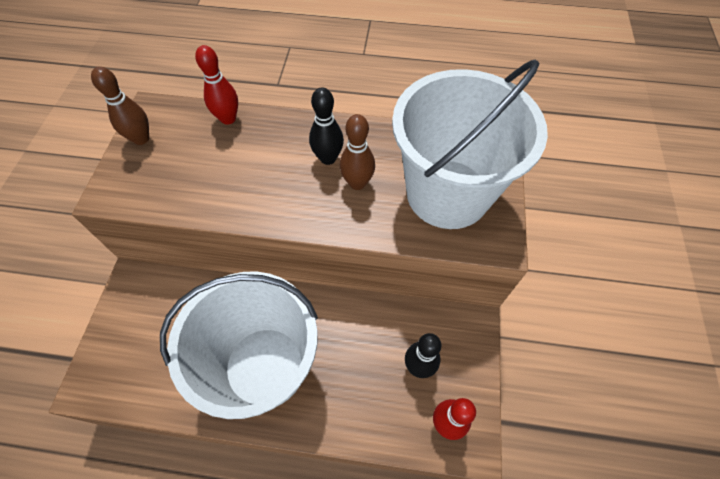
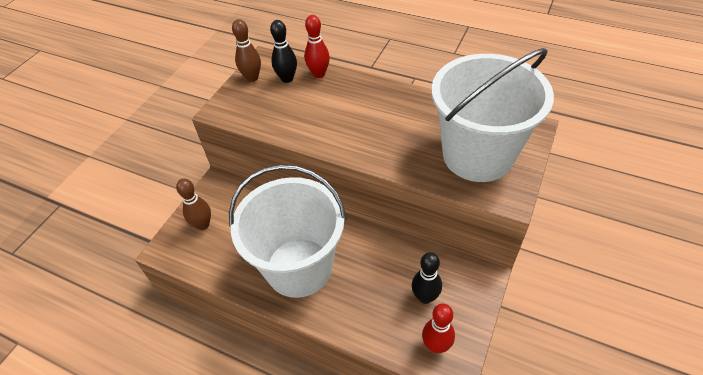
camera: 20 degrees right, 10 degrees down
(328, 158) = (387, 113): black bowling pin -> black bowling pin (287, 79)
(357, 183) = (405, 135): brown bowling pin -> brown bowling pin (203, 225)

